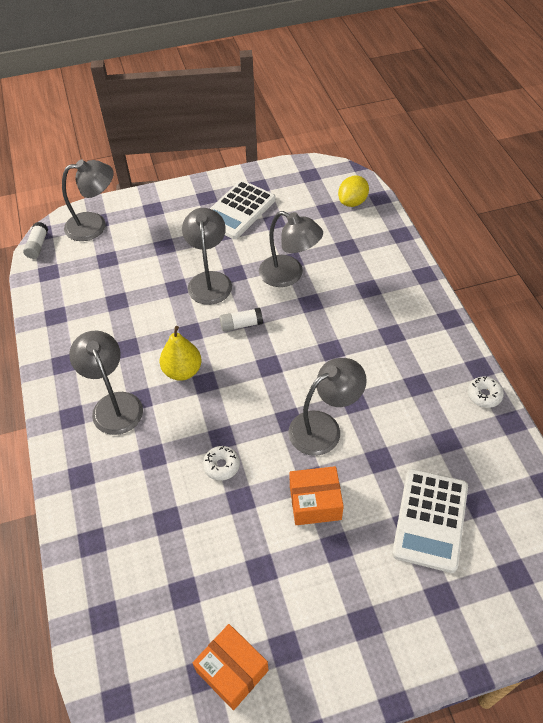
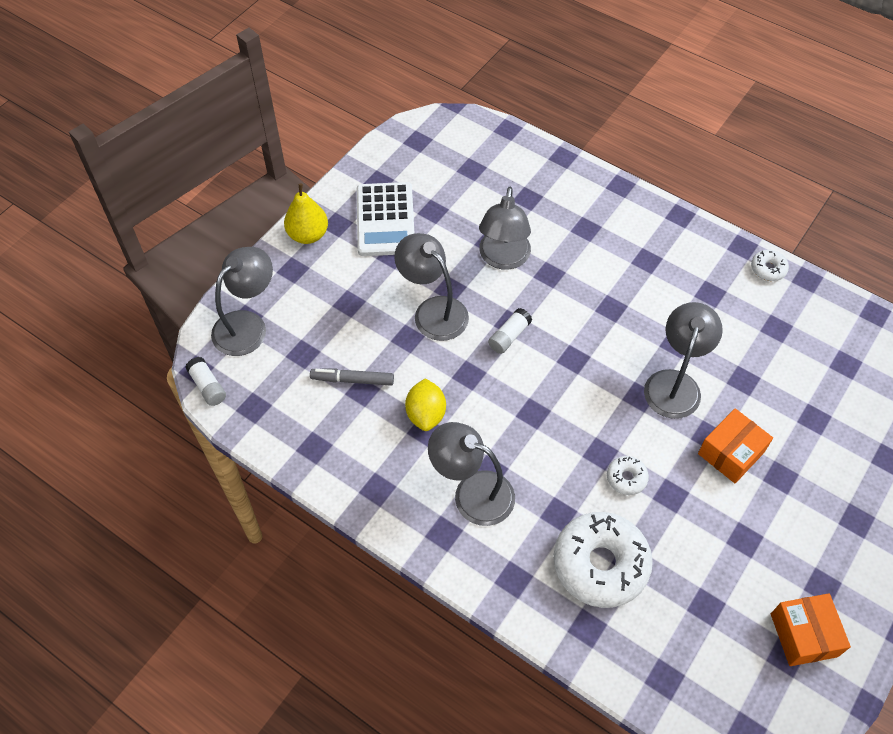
camera: 40 degrees left, 5 degrees up
(118, 291) = (352, 380): none -> grey marker
(143, 508) = (600, 564): none -> white donut
(182, 371) = (502, 417): yellow pear -> yellow pear (308, 235)
(232, 671) = (803, 635): orange box -> orange box turned 75 degrees clockwise
(289, 275) = (503, 259): grey lamp -> grey lamp turned 105 degrees clockwise
(352, 202) = (488, 148): yellow lemon -> yellow lemon (426, 414)
(430, 520) = (825, 403): white calculator -> none

